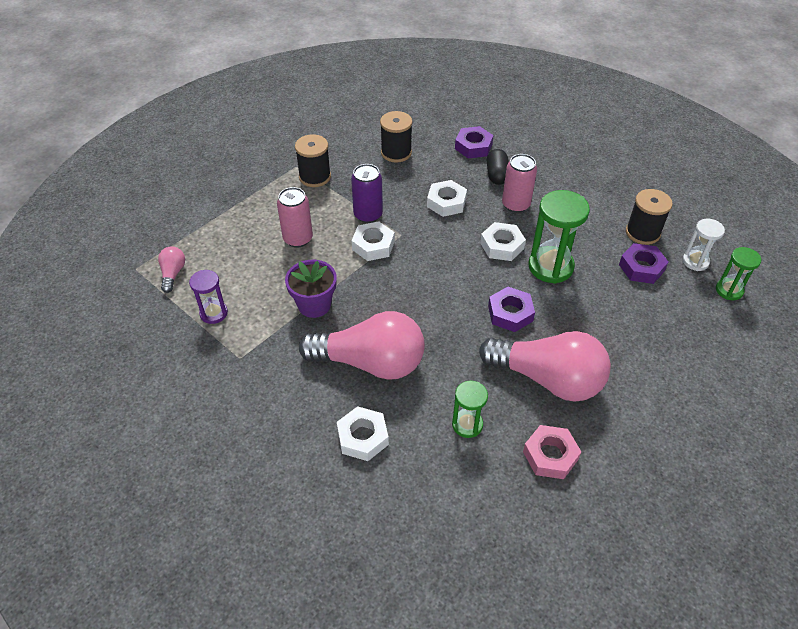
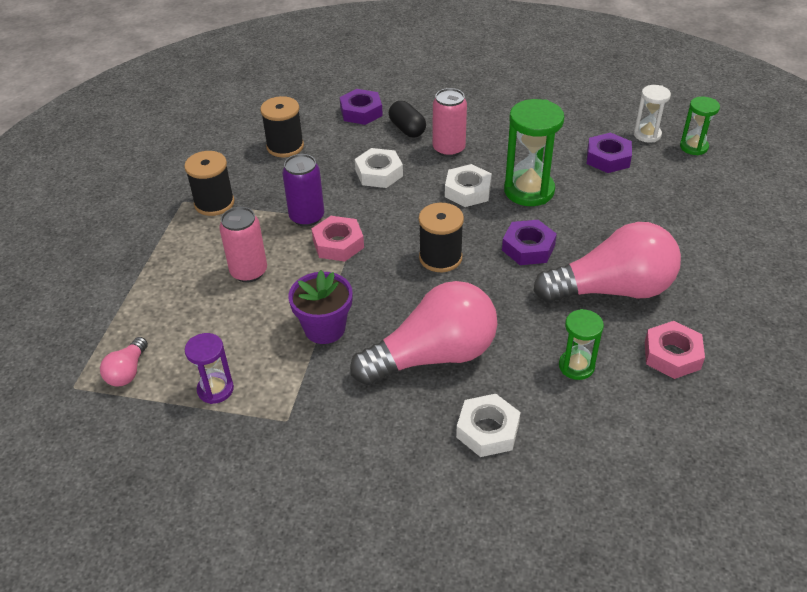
camera: 30 degrees left, 5 degrees down
(173, 274) = (128, 371): pink light bulb -> pink light bulb turned 135 degrees counterclockwise
(373, 245) = (338, 244): white nut -> pink nut
(642, 233) = (583, 128): black spool -> black spool (440, 258)

